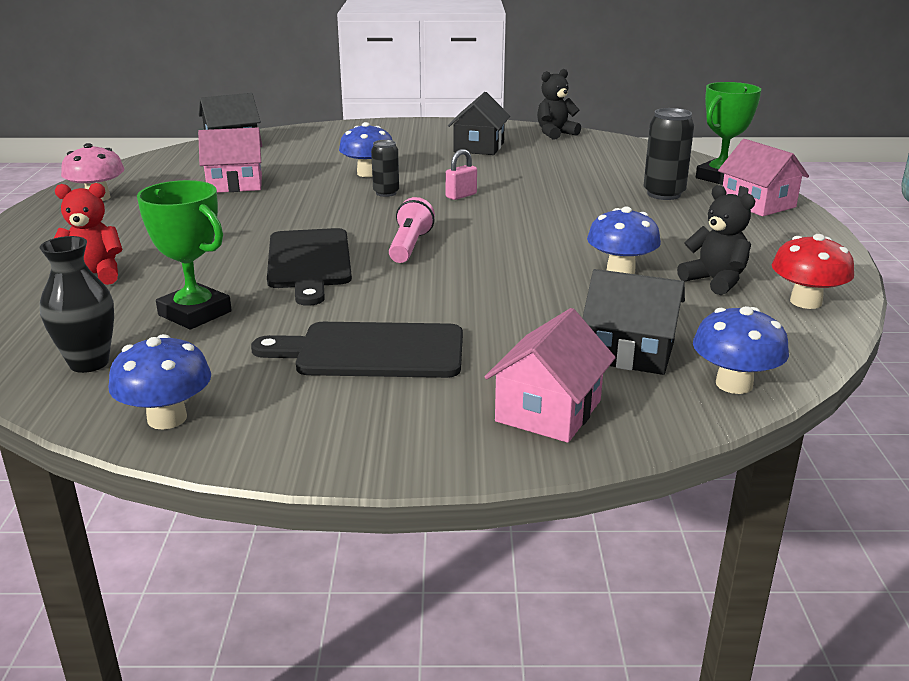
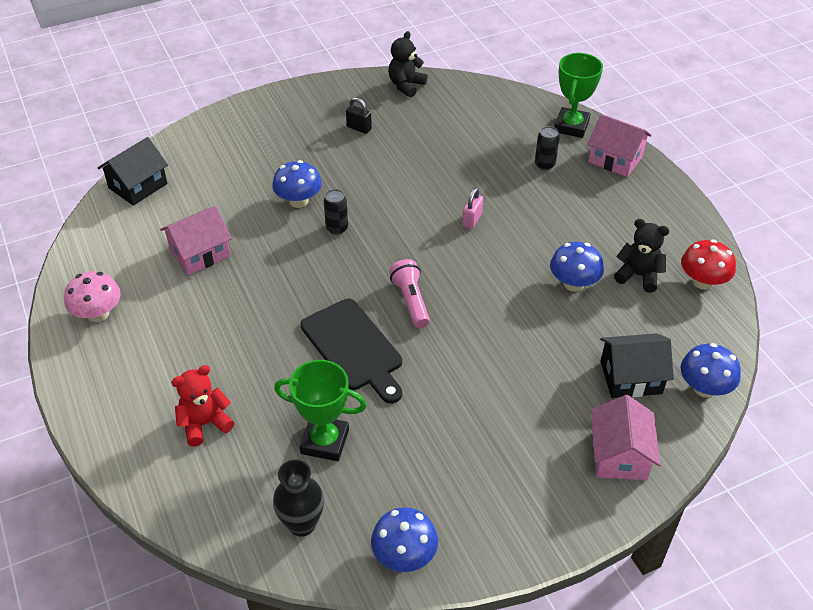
camera: 25 degrees left, 20 degrees up
(372, 351) = (477, 437): black cutting board -> none
(461, 196) = (398, 214): pink padlock -> pink padlock (472, 220)
(479, 147) = (359, 128): black house -> black padlock
(663, 194) = (544, 164): black can -> black can, size x0.63

